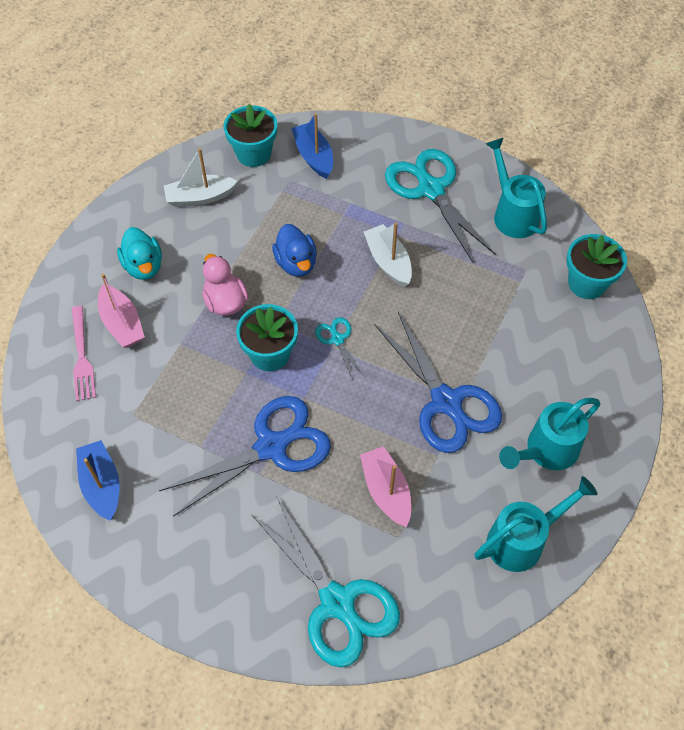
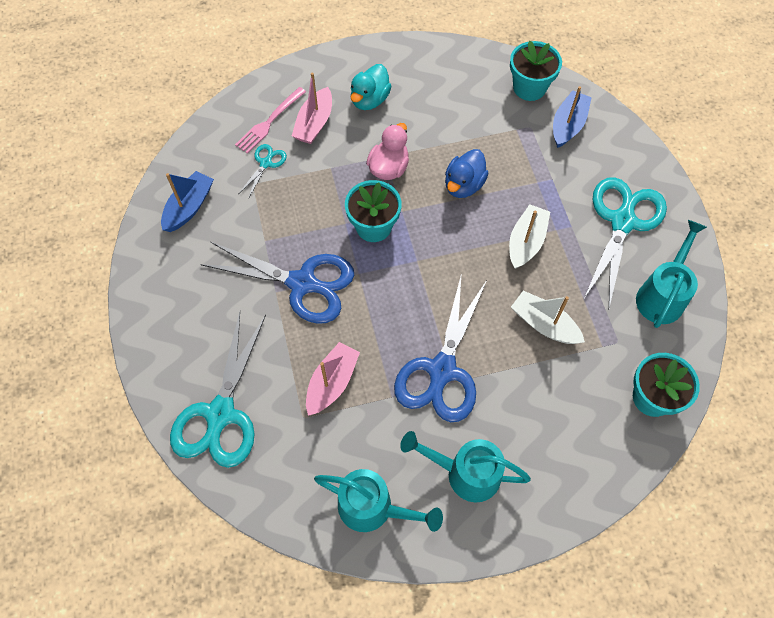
camera: 50 degrees right, 5 degrees up
(200, 197) = (458, 86): white boat -> white boat (544, 324)
(337, 339) = (426, 259): turquoise scissors -> turquoise scissors (266, 163)

